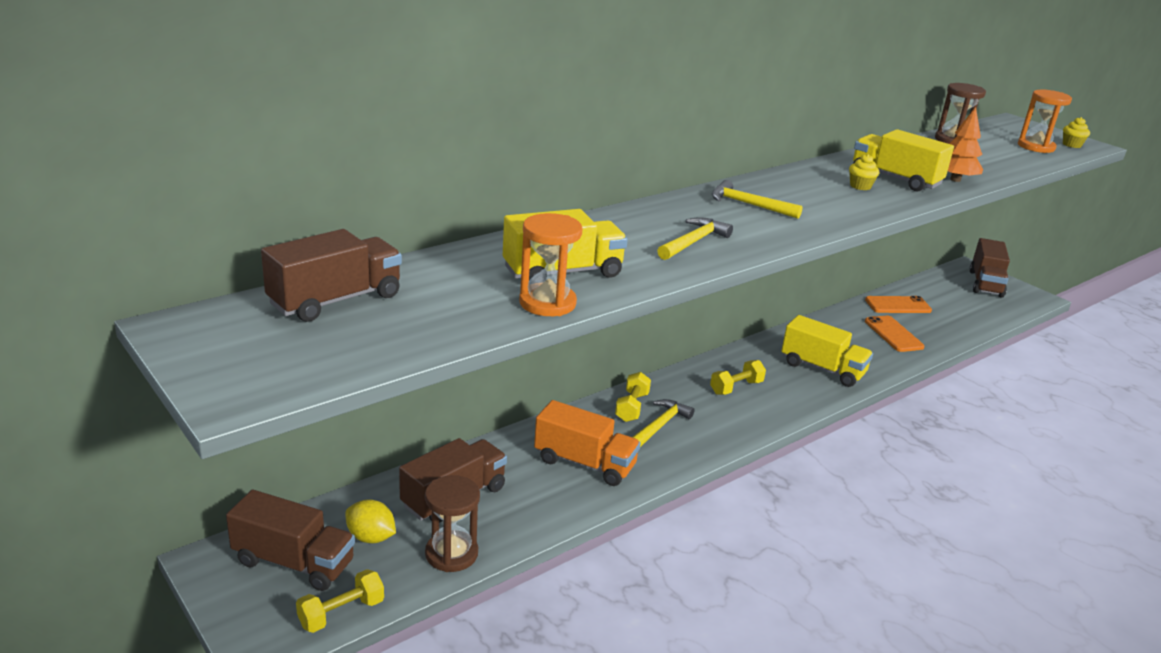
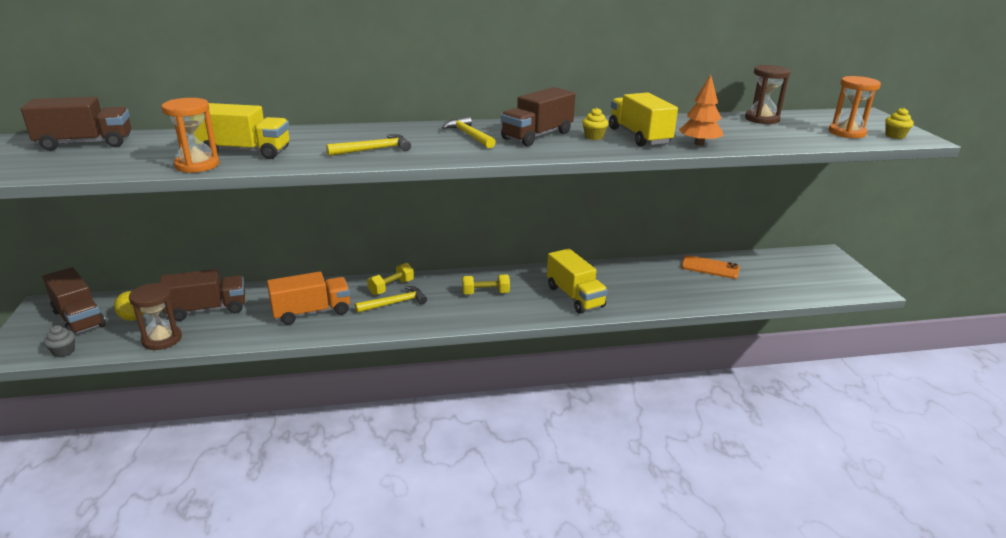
camera: 30 degrees right, 0 degrees up
(341, 613) = (64, 351): yellow dumbbell -> grey cupcake
(585, 463) = (312, 312): orange truck -> orange truck turned 75 degrees counterclockwise
(893, 334) = (675, 287): orange phone -> none
(985, 283) = (826, 268): brown truck -> brown truck (537, 136)

